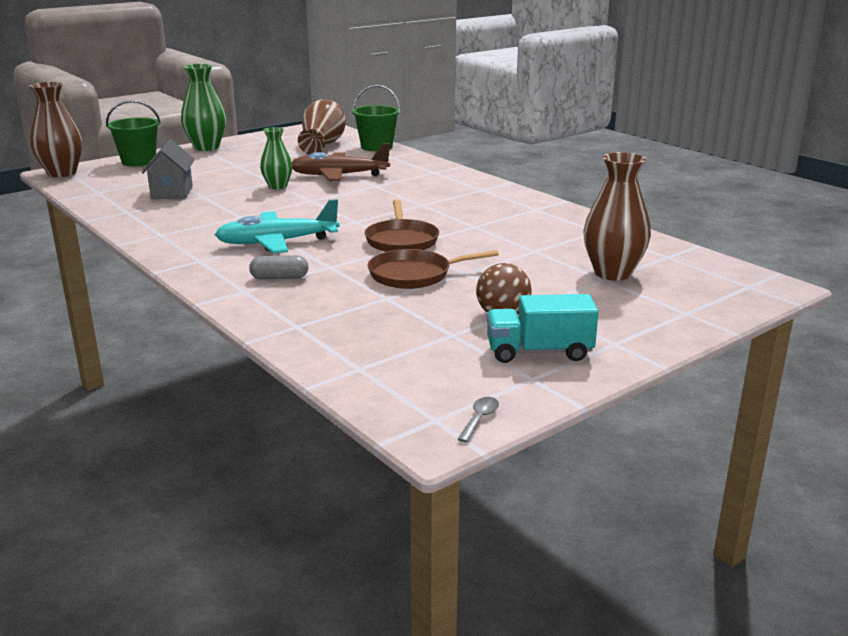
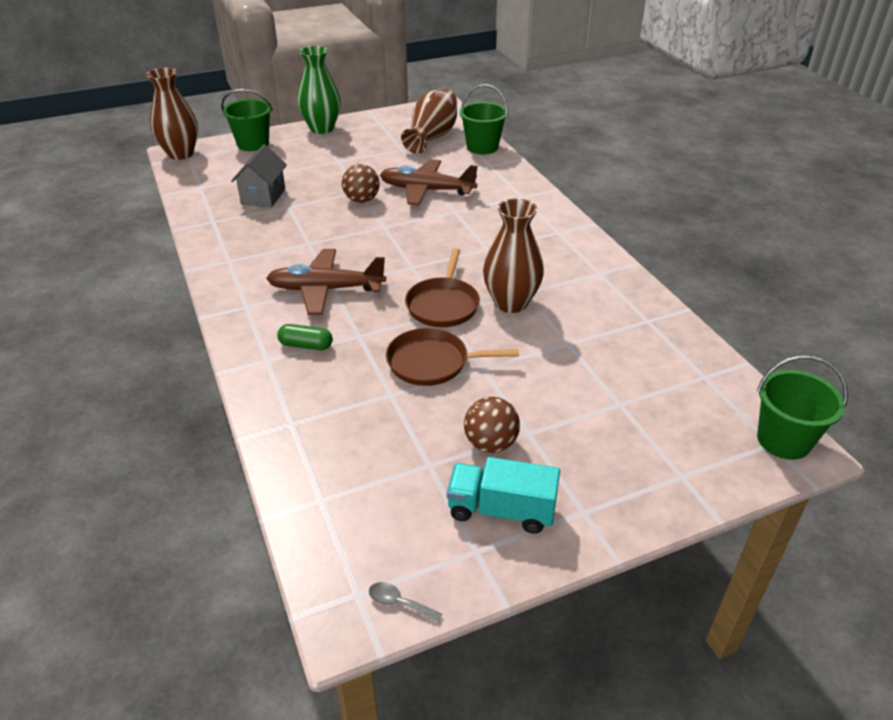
camera: 15 degrees right, 15 degrees up
(277, 186) = (362, 200): green vase -> brown ball
(277, 242) = (325, 289): turquoise plane -> brown plane
(279, 278) = (306, 345): grey capsule -> green capsule
(479, 419) = (399, 603): grey spoon -> grey spoon turned 105 degrees counterclockwise
(612, 273) = (633, 395): brown vase -> brown vase (511, 303)
(757, 283) = (783, 440): none -> green bucket

